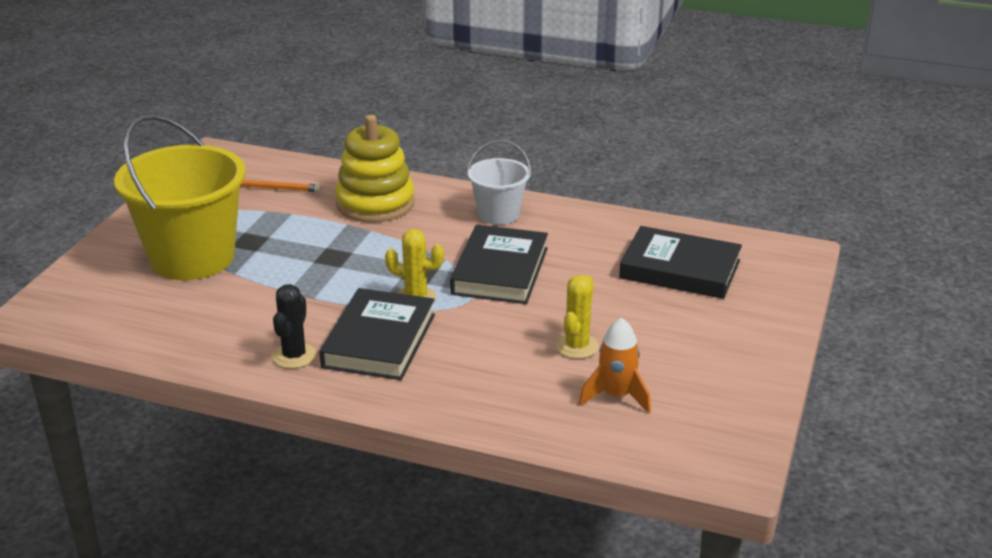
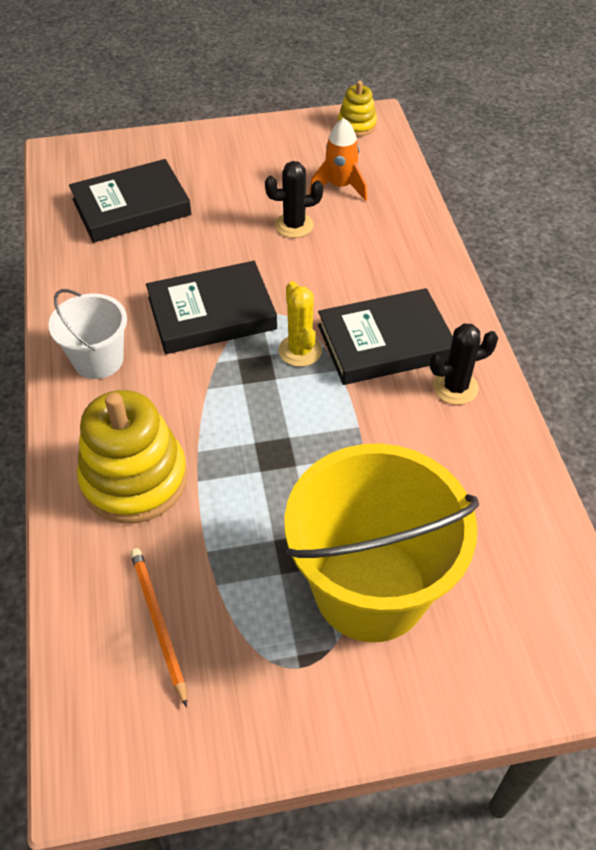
camera: 120 degrees left, 20 degrees up
(577, 346) = (294, 225): yellow cactus -> black cactus
(680, 269) = (131, 207): black book -> black book turned 75 degrees clockwise
(727, 452) = (356, 125): none -> yellow stacking toy

